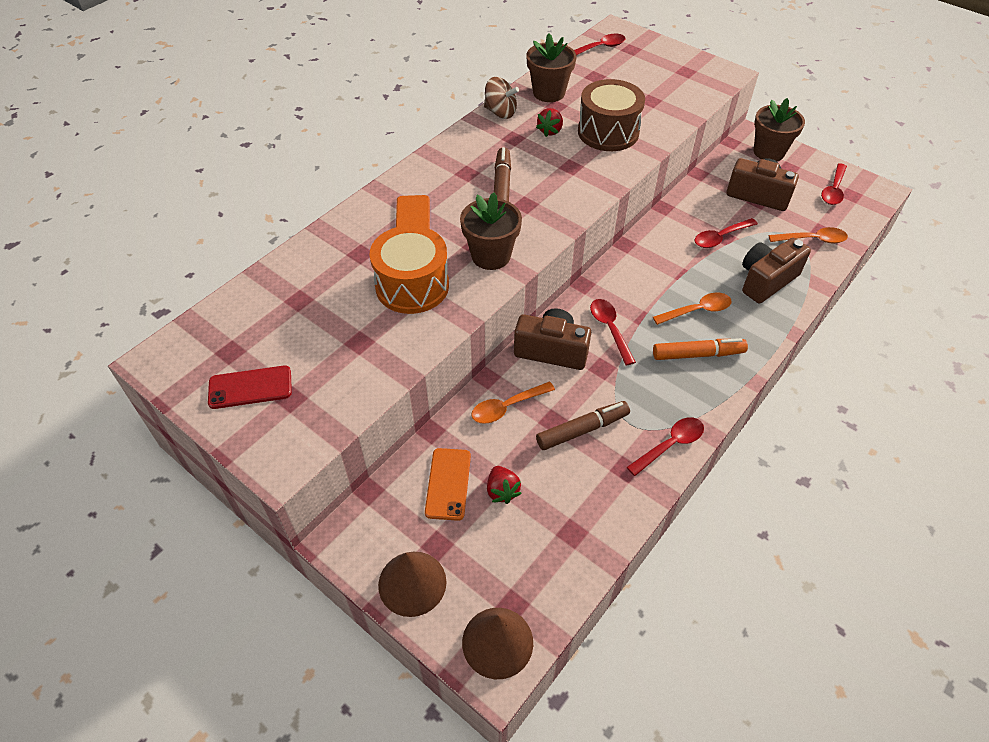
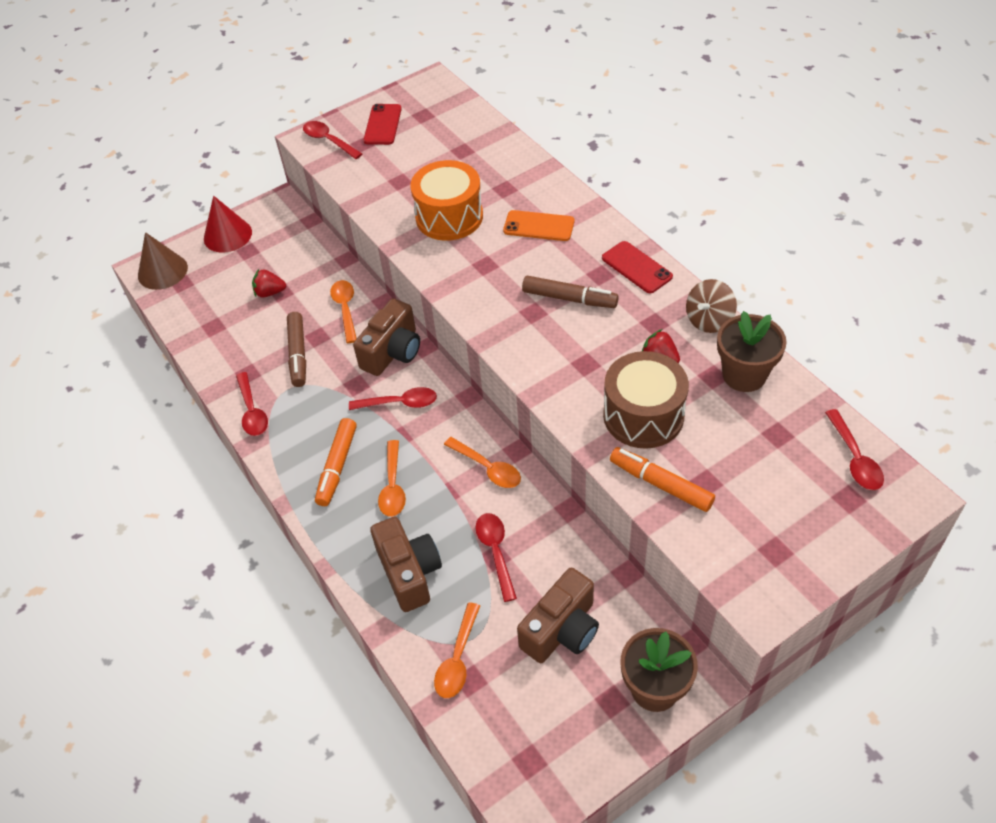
camera: 110 degrees right, 0 degrees up
(412, 583) = (227, 235): brown cone -> red cone
(448, 484) = (293, 263): orange phone -> none
(452, 154) = (636, 267): none -> red phone
(491, 256) = (466, 273): brown flower pot -> none
(650, 257) = (487, 468): none -> orange spoon
(663, 118) = (660, 484): none -> orange marker
(833, 190) = (546, 739): red spoon -> red spoon (328, 141)

